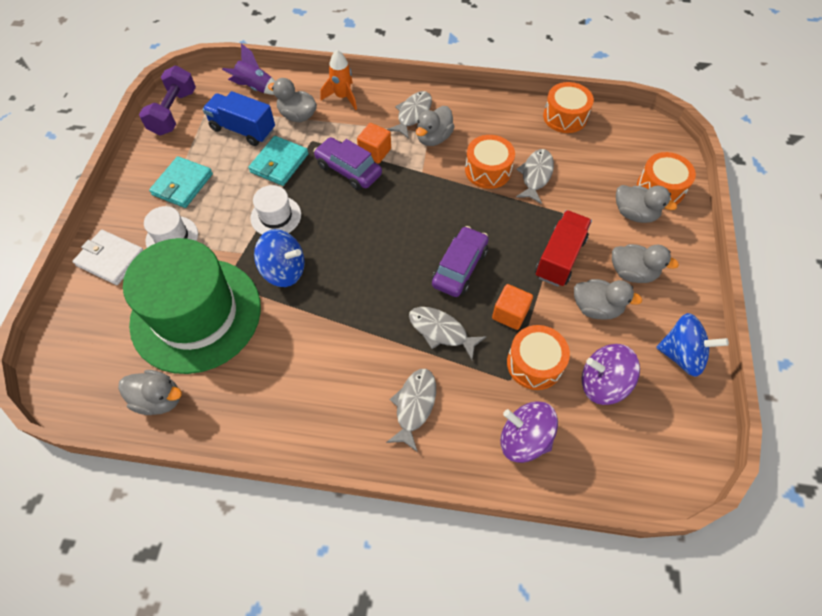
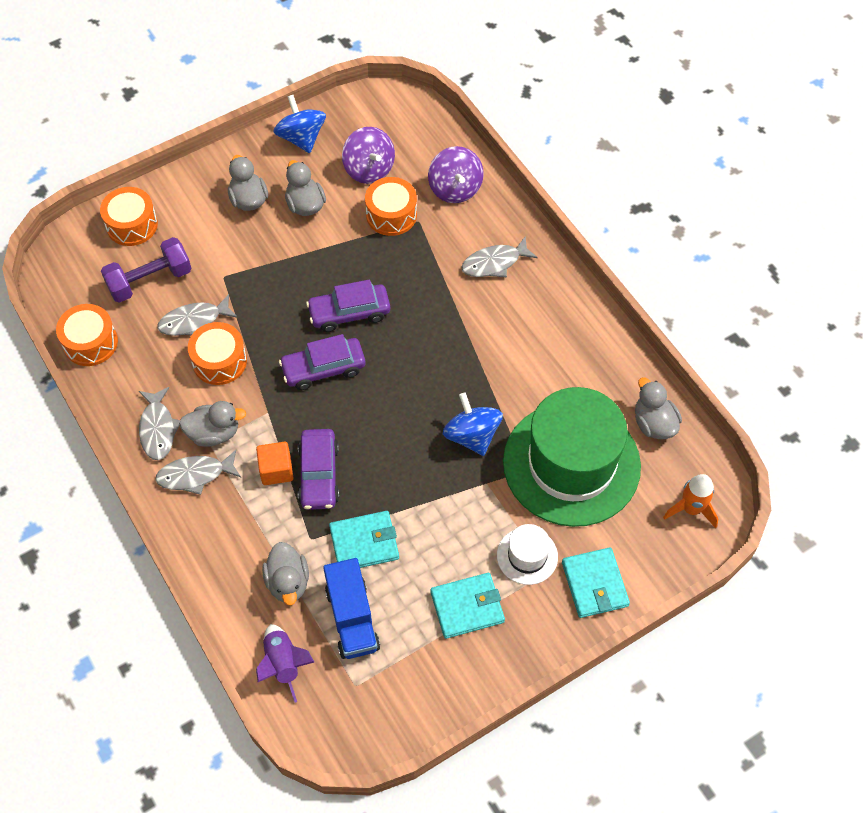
camera: 130 degrees left, 0 degrees up
(111, 259) = (594, 584): white wallet -> turquoise wallet
(174, 112) = (390, 715): purple dumbbell -> purple dumbbell (150, 280)
(276, 216) = (426, 490): white hat -> none
(342, 97) = (224, 561): orange rocket -> orange rocket (691, 509)
(426, 221) = (323, 369): none -> purple car
(441, 331) = (420, 287): grey fish -> grey fish (158, 429)
(510, 314) = (362, 254): orange cube -> none
(559, 258) = (276, 253): red truck -> none
(634, 214) = (180, 228): grey duck -> none

